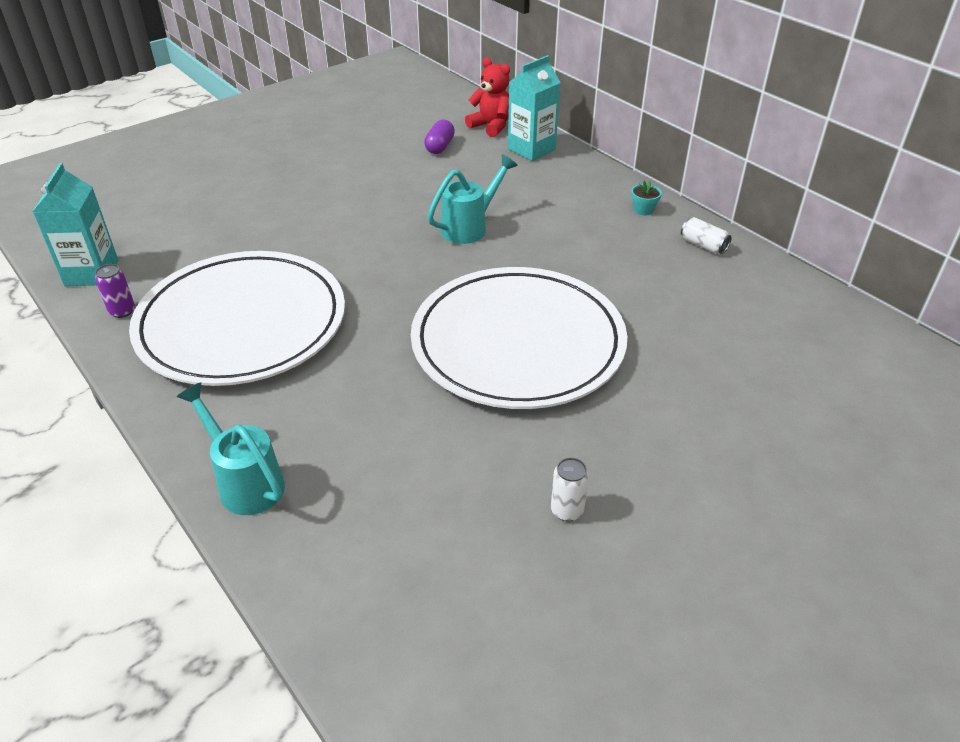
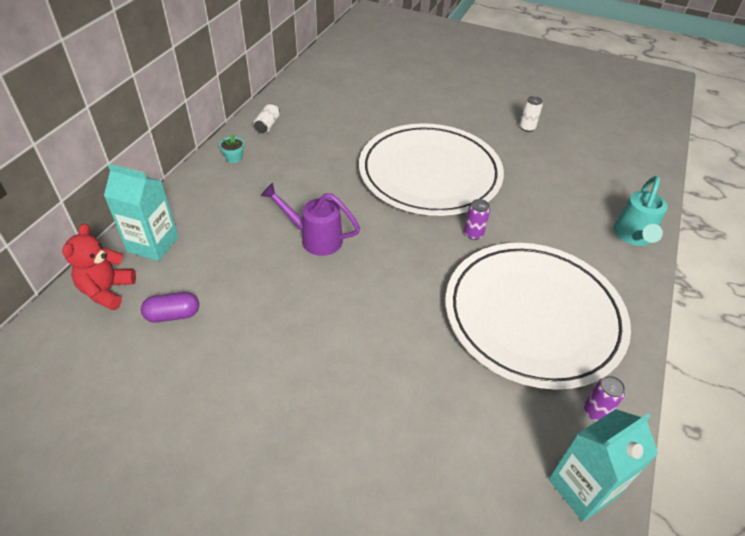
camera: 120 degrees left, 5 degrees up
(384, 334) = (473, 234): none -> purple can
(470, 227) = (314, 238): turquoise watering can -> purple watering can

